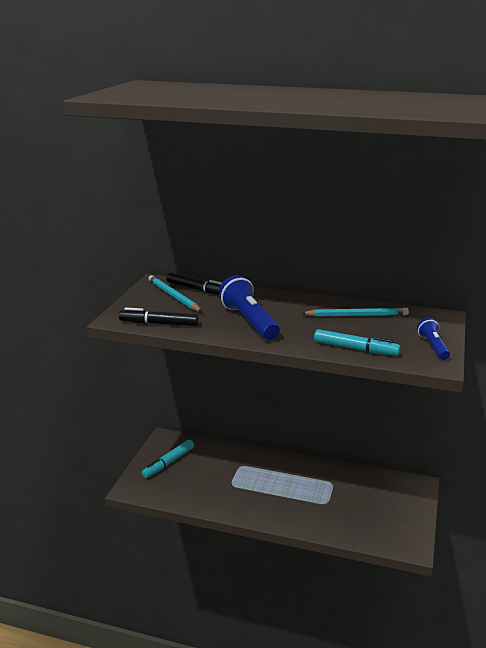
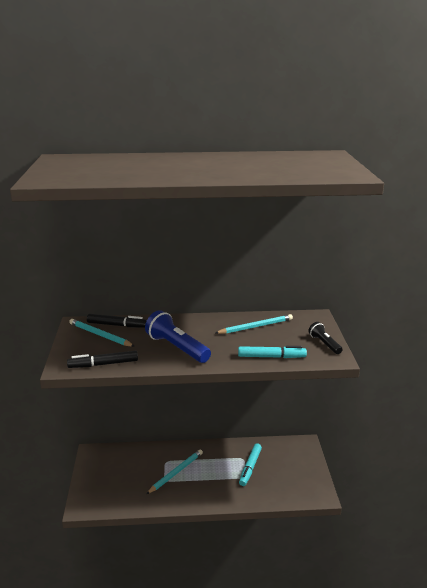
camera: 20 degrees left, 0 degrees up
(169, 463) = (104, 474): turquoise marker -> turquoise marker (250, 467)
(247, 479) = (176, 472): none -> turquoise pencil
(433, 347) = (324, 344): blue flashlight -> black flashlight

